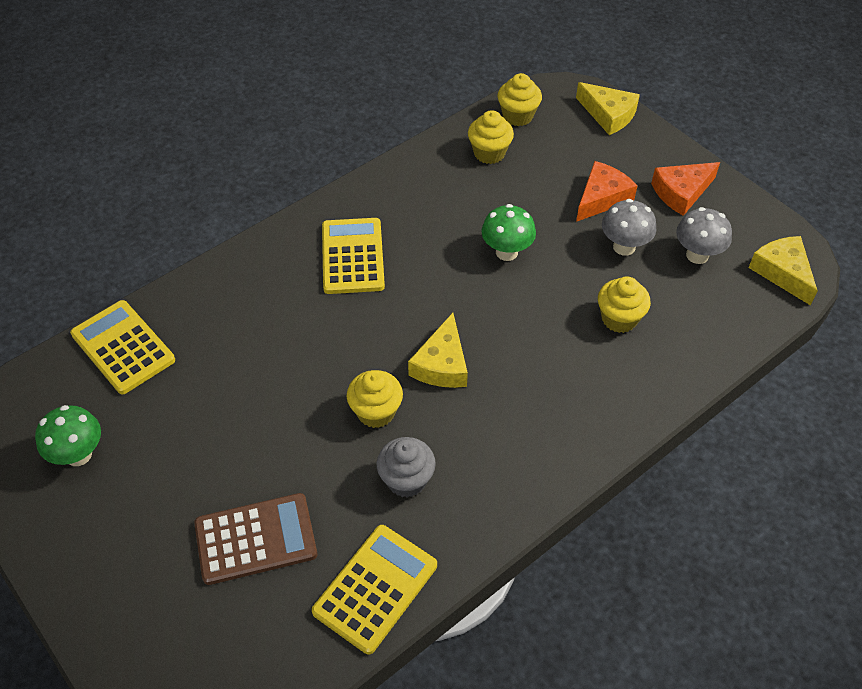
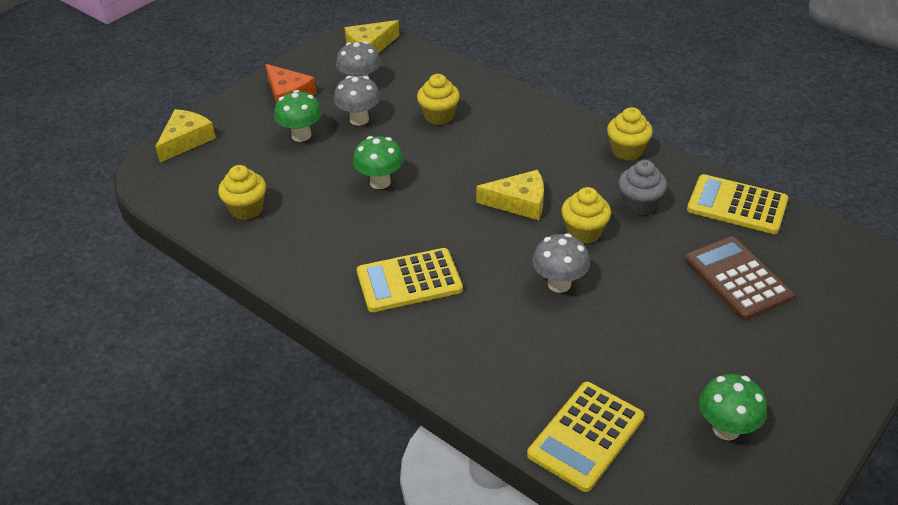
camera: 100 degrees left, 10 degrees down
(307, 371) = (559, 284): none -> grey mushroom
(517, 116) = (188, 197): yellow cupcake -> yellow cupcake (627, 151)
(602, 198) = (301, 135): orange cheese -> green mushroom

